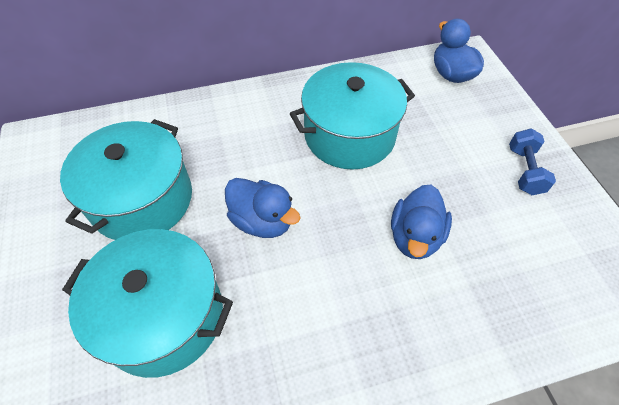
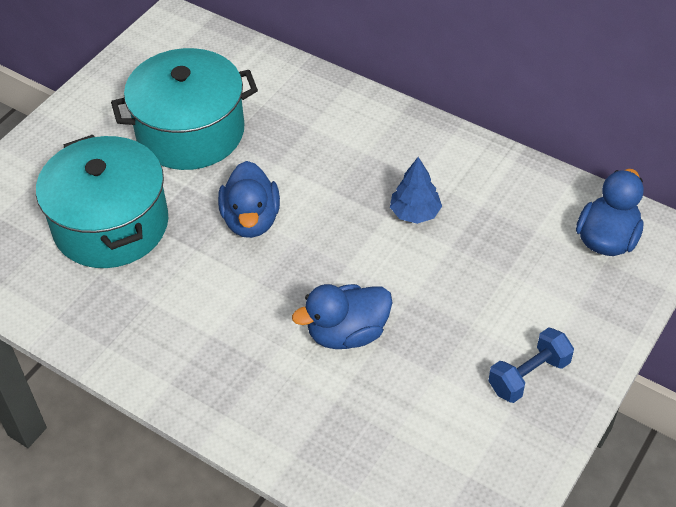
camera: 50 degrees right, 5 degrees down
(349, 135) = (415, 213): turquoise pot -> blue tree

